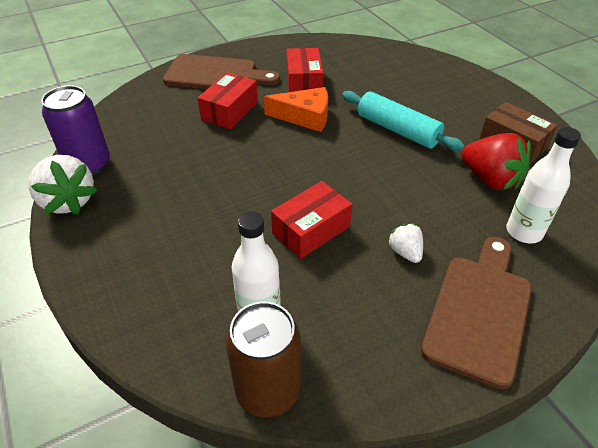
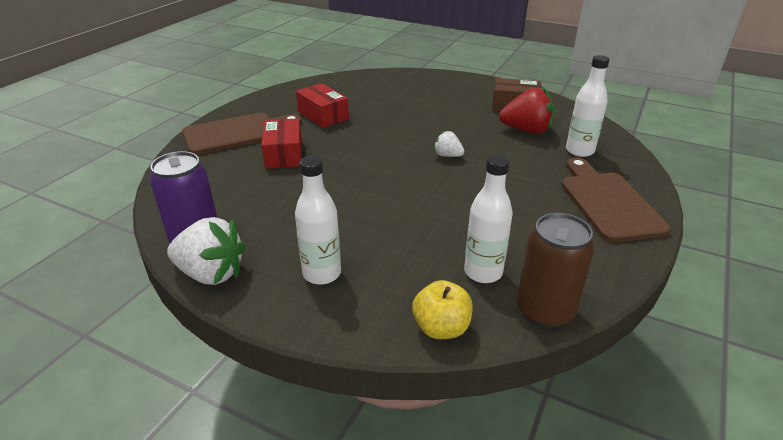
camera: 35 degrees left, 10 degrees down
(137, 243) = (322, 273): none -> white bottle
(165, 349) = (441, 328): none -> yellow apple
(305, 117) = (353, 137): orange cheese -> none
(311, 230) = (450, 204): red box -> none
(398, 130) = (433, 123): turquoise rolling pin -> none
(405, 252) = (527, 190): white strawberry -> white strawberry (447, 155)

